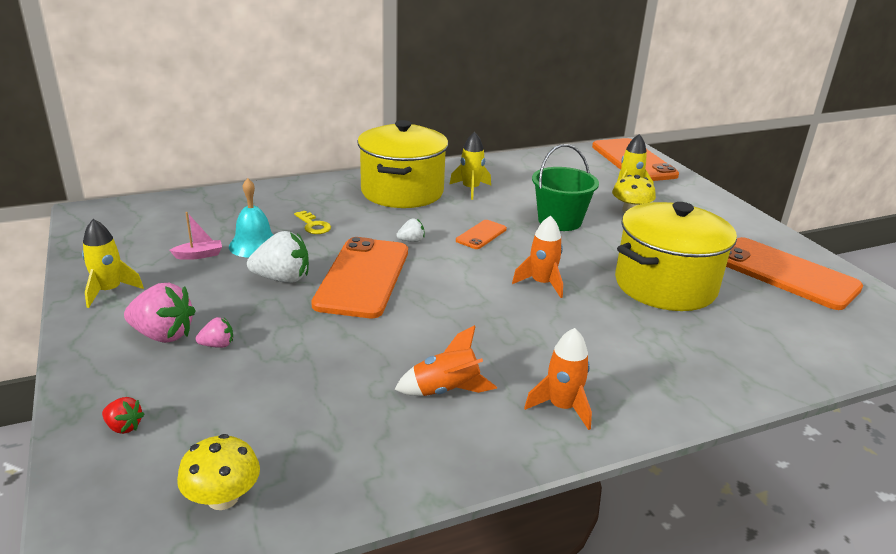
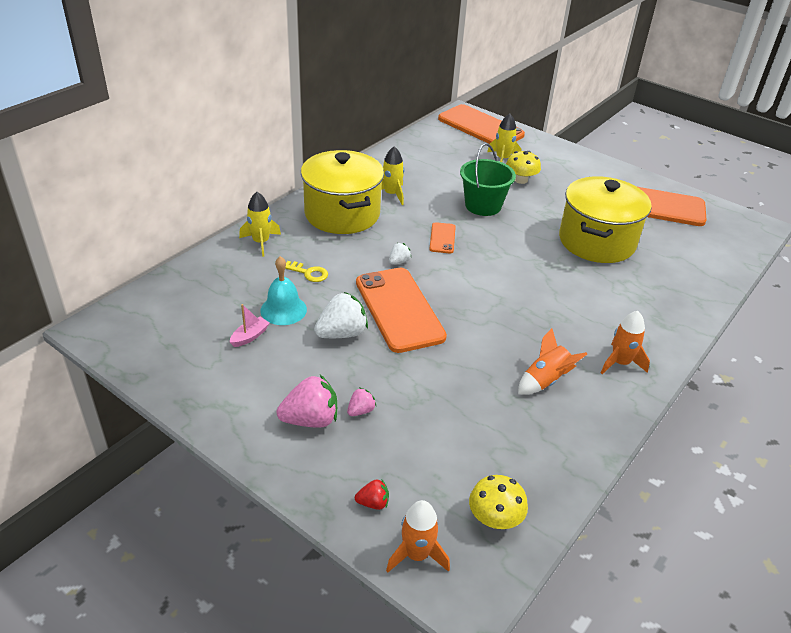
camera: 30 degrees left, 10 degrees up
(109, 291) = (217, 399): yellow rocket -> yellow rocket (261, 242)
(541, 283) = (522, 269): orange rocket -> orange rocket (417, 555)

